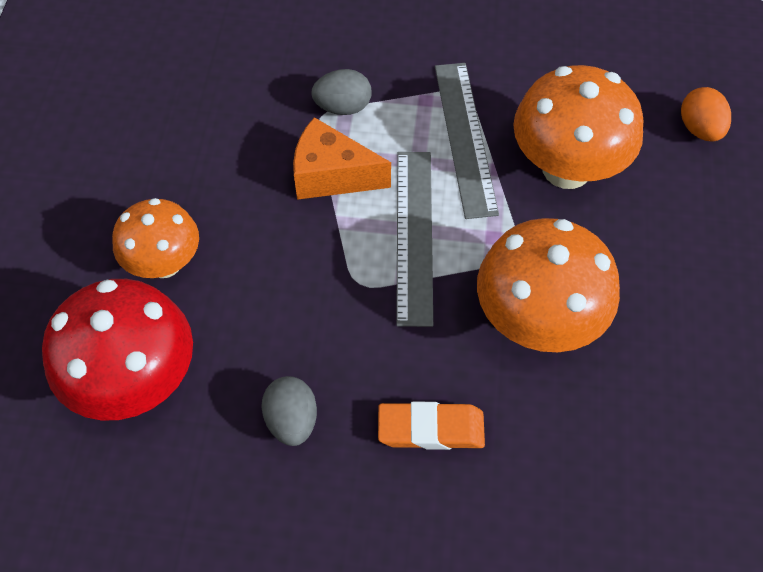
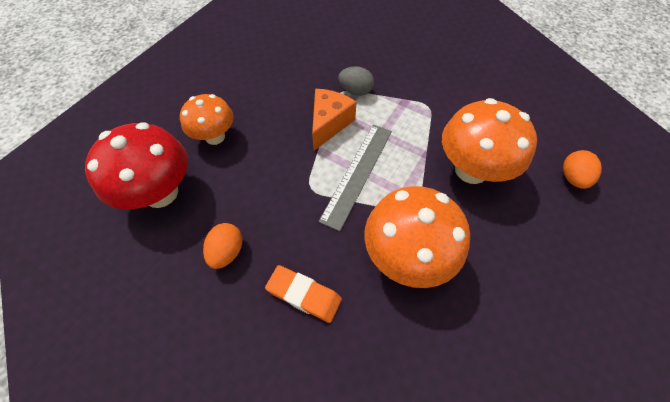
camera: 25 degrees right, 0 degrees up
(292, 420) = (227, 252): grey egg -> orange egg
(331, 175) = (329, 124): orange cheese -> orange cheese turned 75 degrees clockwise
(465, 137) = (416, 130): grey ruler -> none

